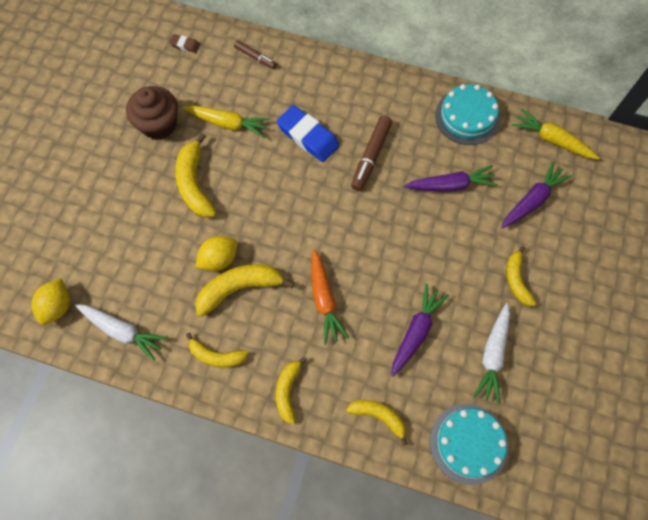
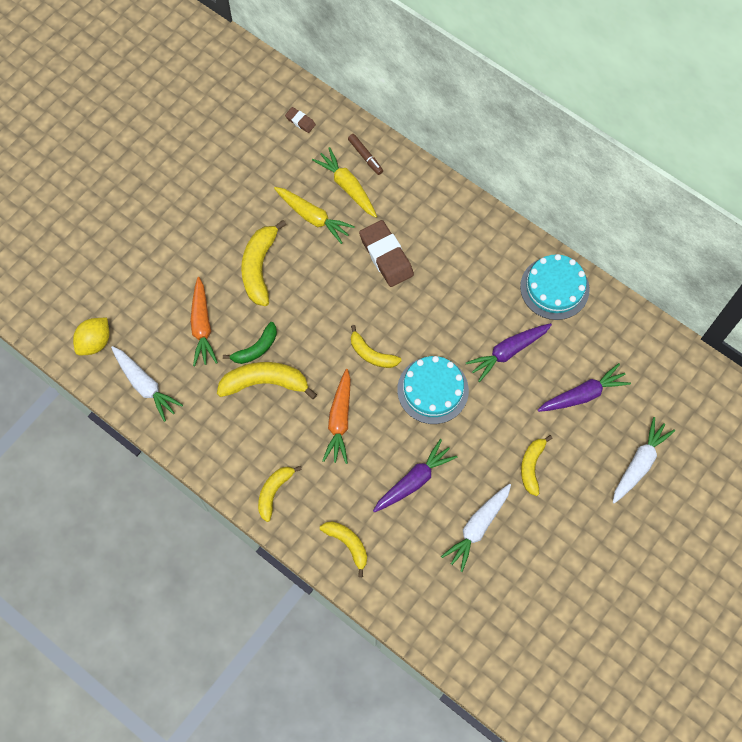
camera: 20 degrees right, 0 degrees up
(159, 124) = (246, 196): brown cupcake -> none
(159, 256) = (202, 326): none -> orange carrot
(216, 356) = (221, 437): yellow banana -> yellow banana (371, 354)
(219, 259) = (256, 348): yellow lemon -> green banana
(308, 136) = (386, 256): blue eraser -> brown eraser
(371, 156) = (440, 297): brown marker -> none
(451, 185) = (507, 352): purple carrot -> purple carrot turned 135 degrees clockwise
(468, 443) = (420, 597): turquoise cake -> turquoise cake (433, 390)
(552, 140) = (631, 340): yellow carrot -> yellow carrot (347, 186)
(608, 244) = (639, 463): none -> white carrot

